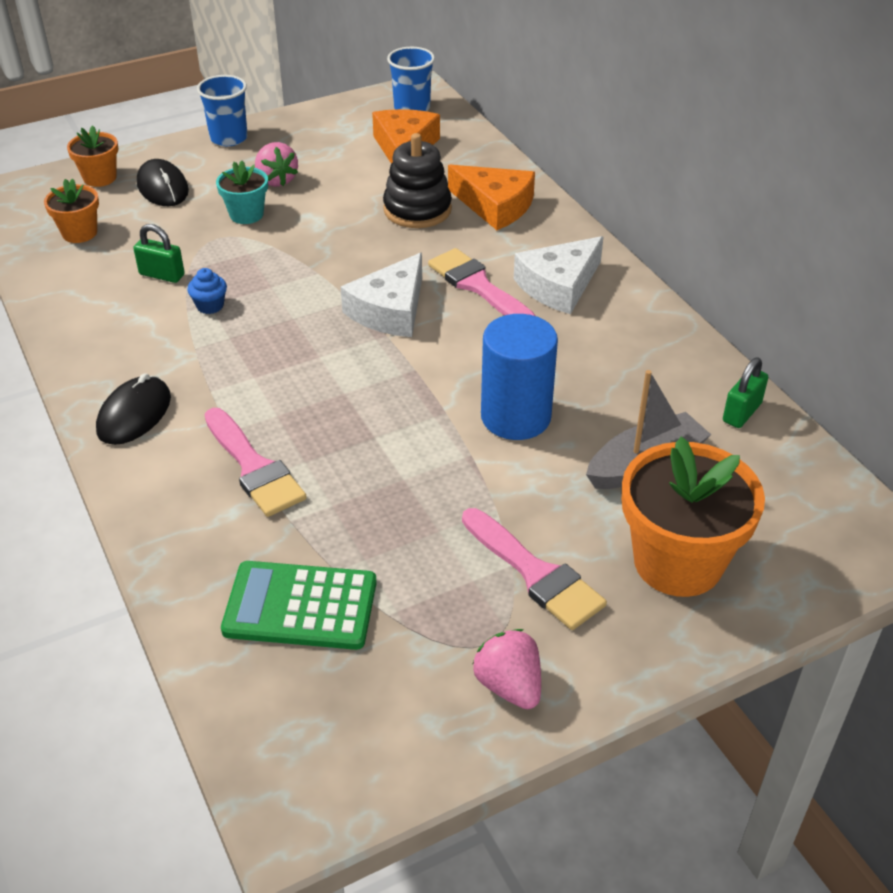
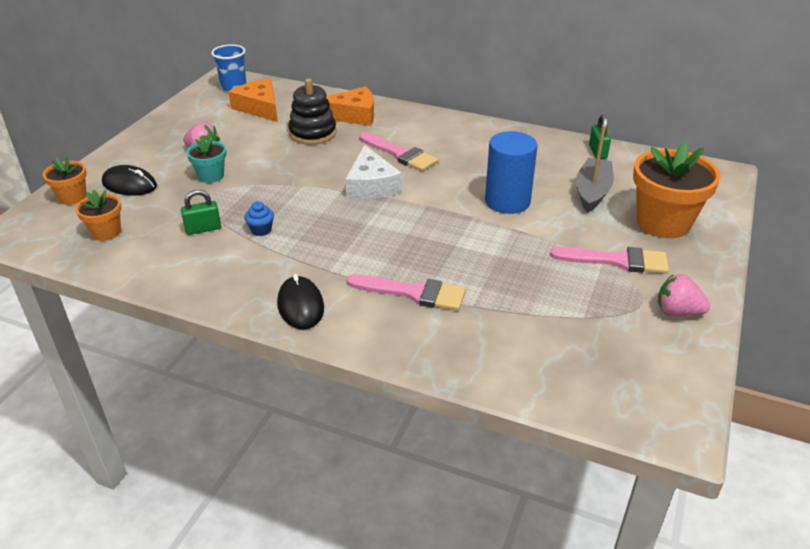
camera: 40 degrees left, 5 degrees down
(229, 138) = (136, 142): blue cup -> none
(300, 606) = (538, 340): green calculator -> none
(478, 286) = (400, 154): pink brush -> pink brush turned 150 degrees counterclockwise
(559, 285) = (440, 137): white cheese -> none

